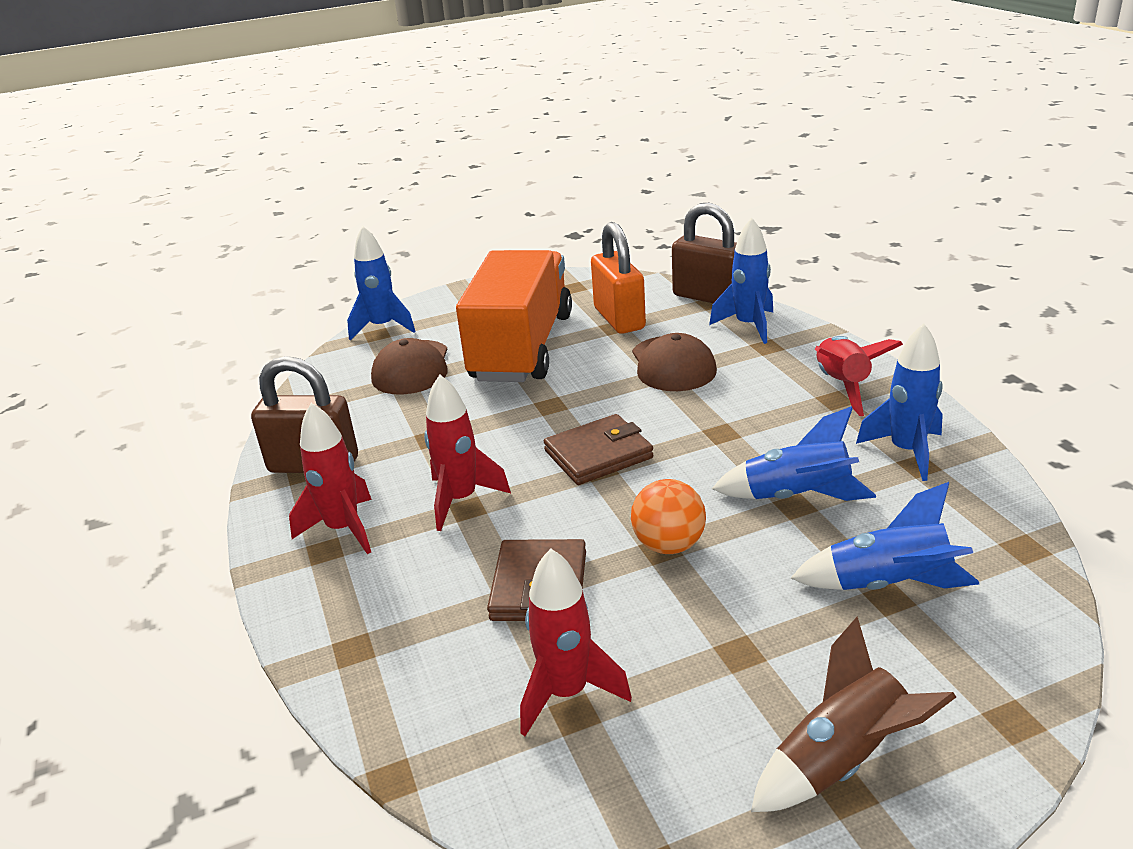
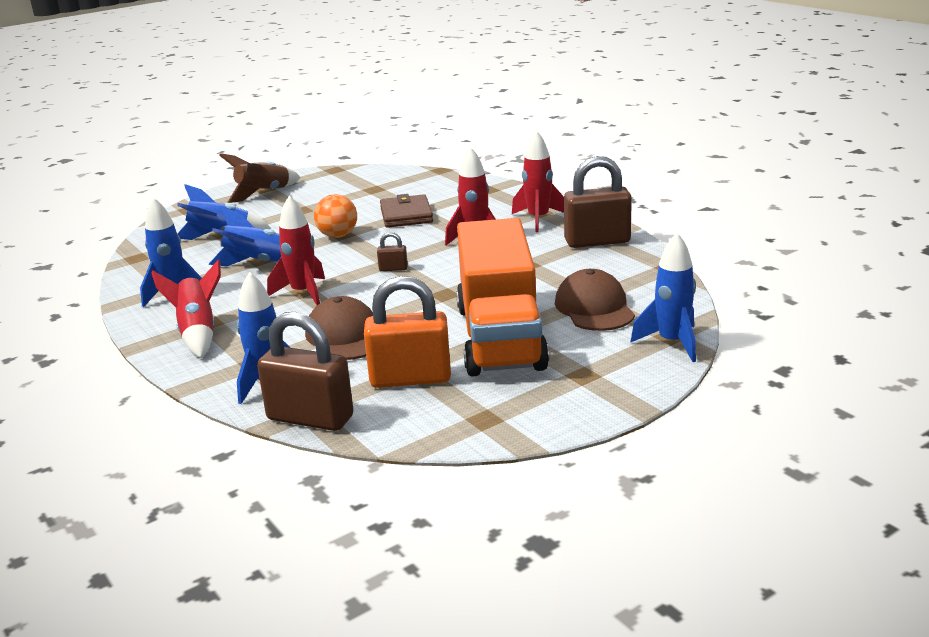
camera: 165 degrees right, 5 degrees down
(567, 693) = (379, 192): red rocket -> red rocket (303, 293)
(598, 454) = (393, 269): brown wallet -> brown padlock
(619, 319) = (410, 378): orange padlock -> orange padlock turned 60 degrees counterclockwise

